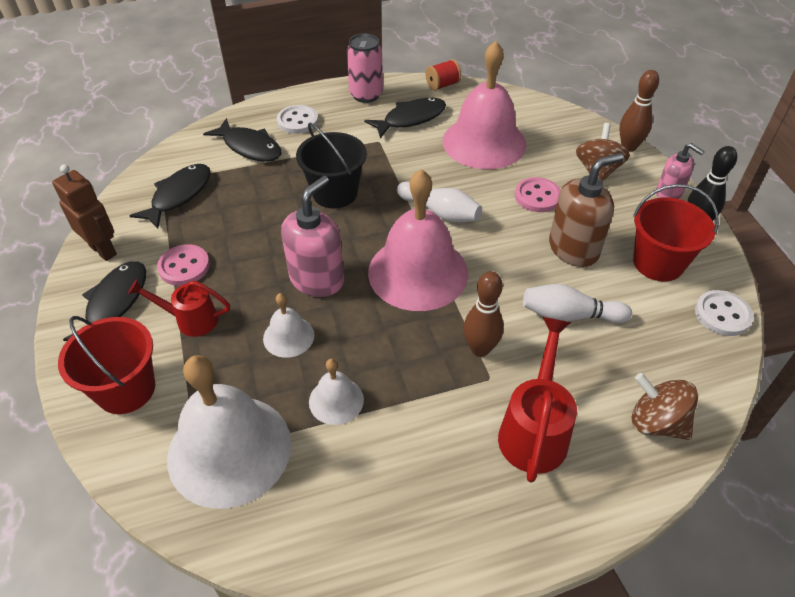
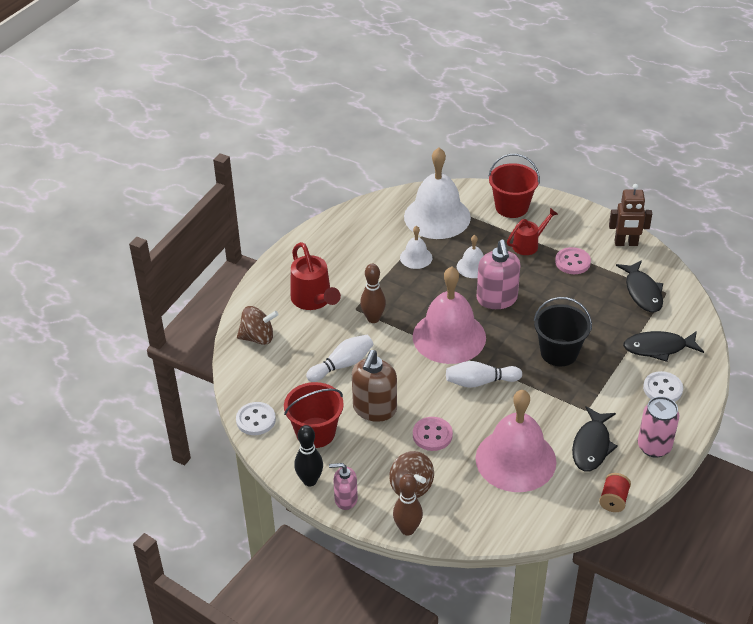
camera: 140 degrees right, 5 degrees down
(115, 303) = (575, 228): black fish -> none

